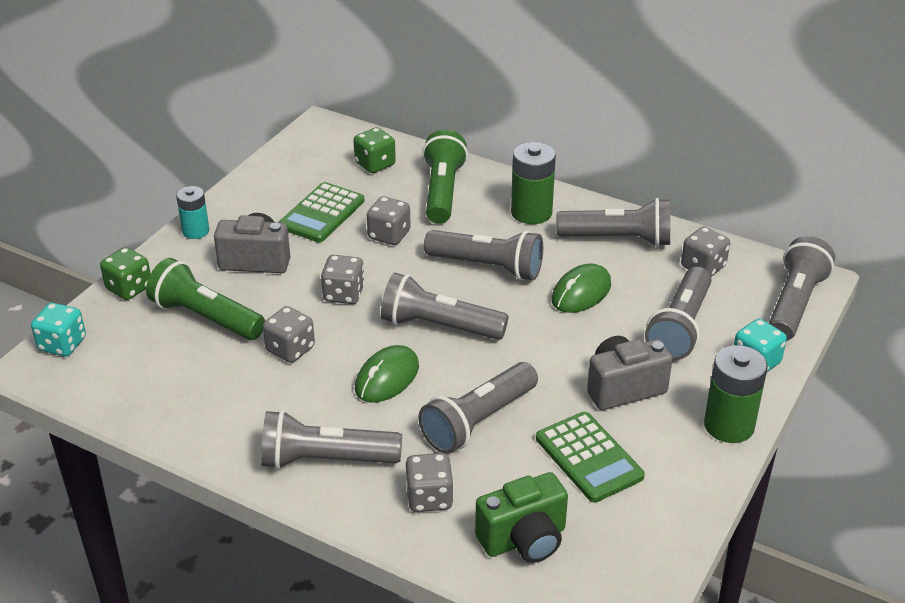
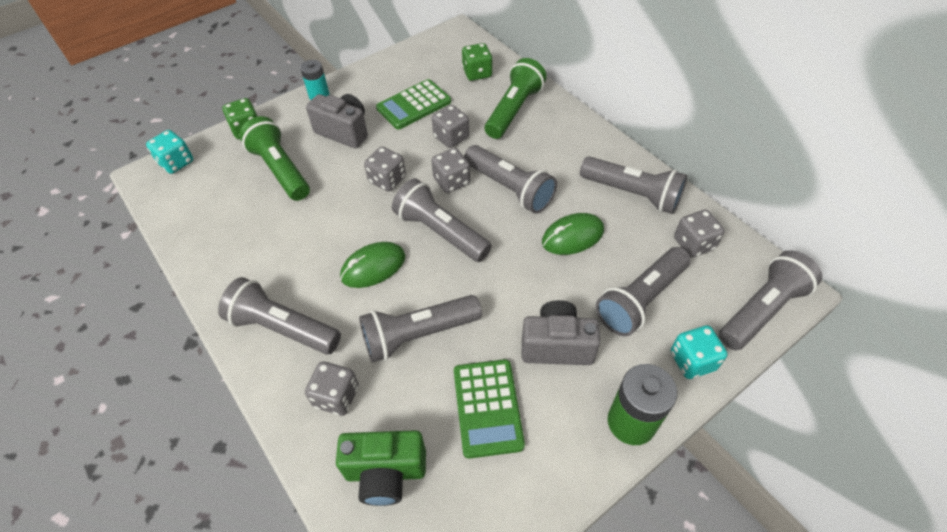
camera: 25 degrees right, 15 degrees up
(290, 349) = (320, 217): grey dice -> grey dice (451, 181)
(531, 212) = (573, 148): green battery -> none

